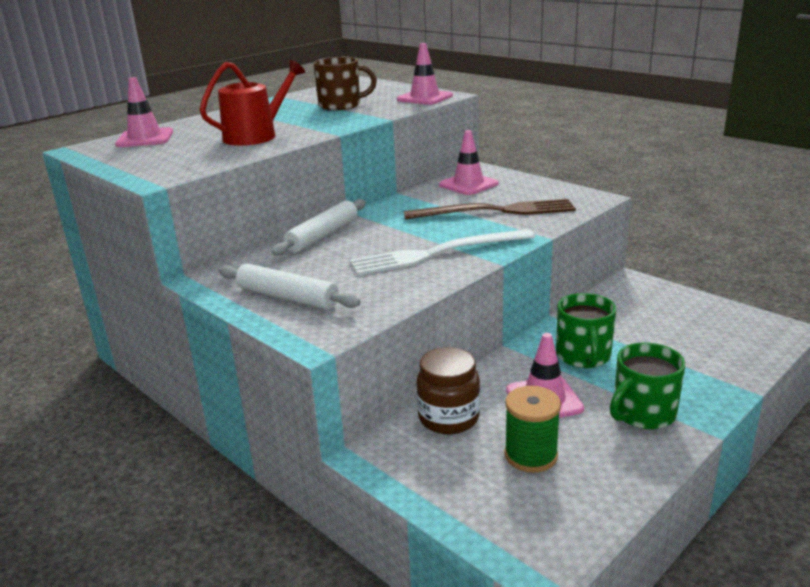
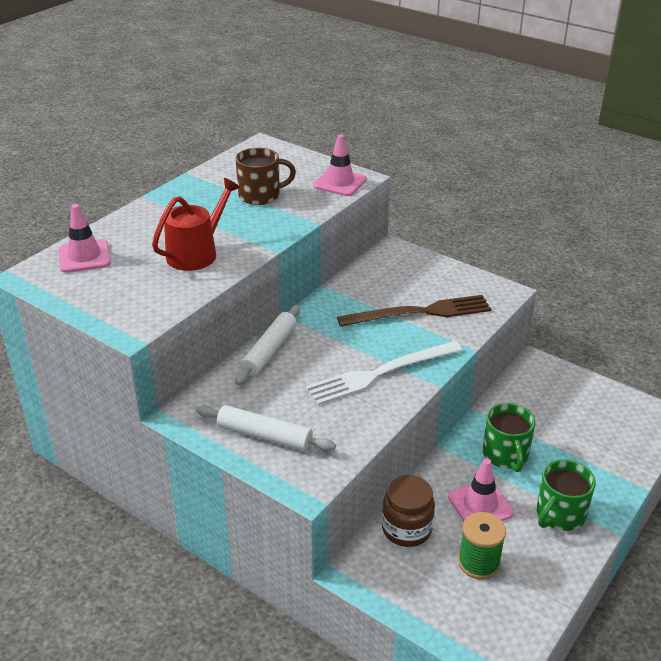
camera: 10 degrees left, 10 degrees up
(468, 184) = (386, 272): pink traffic cone -> none

